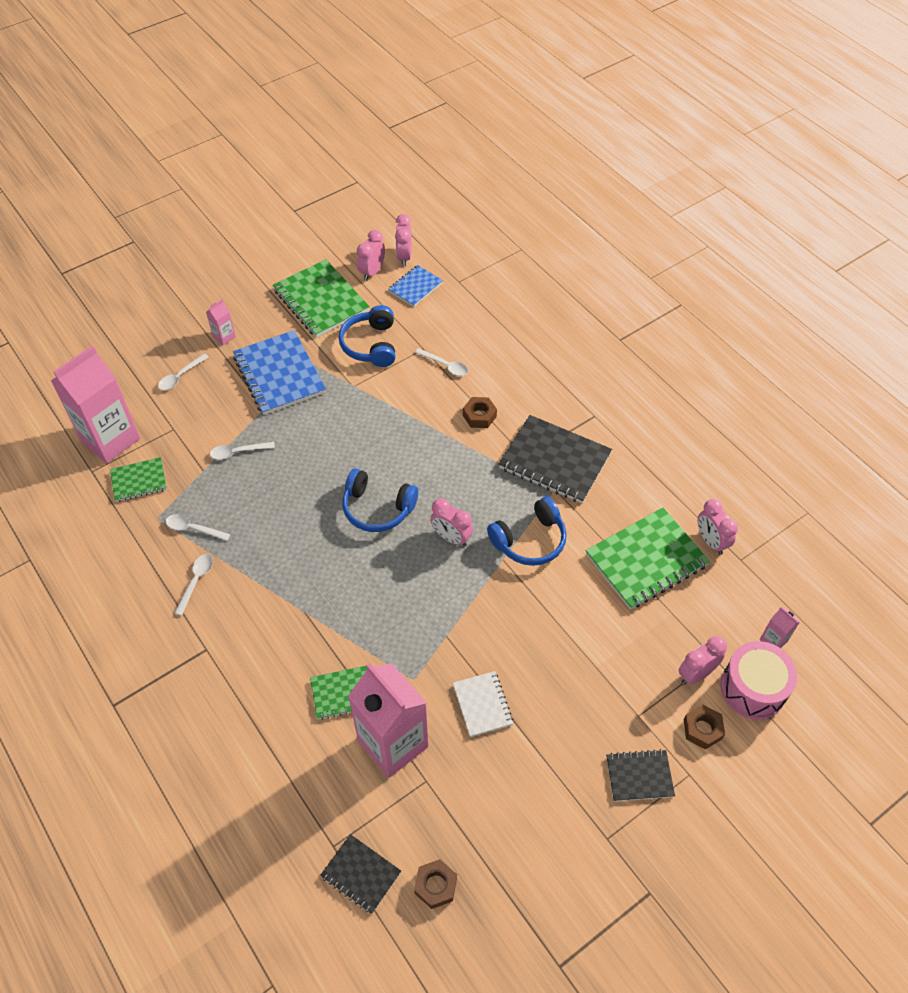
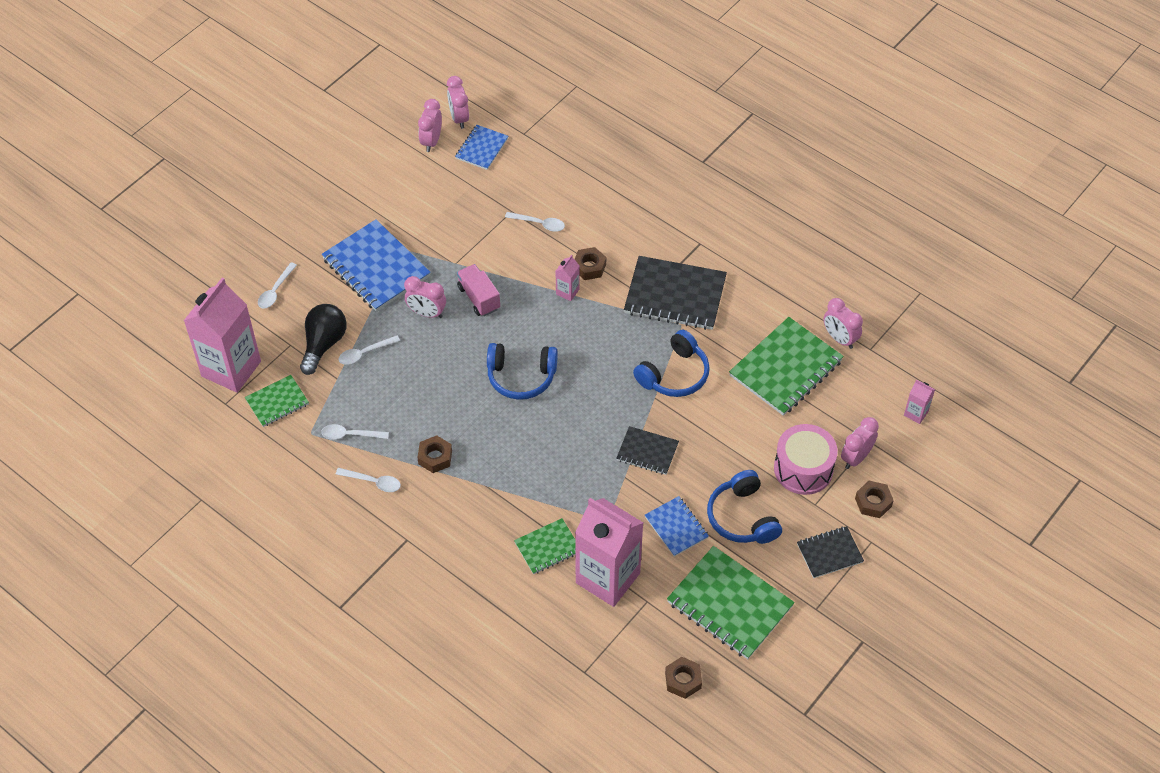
camera: 15 degrees left, 0 degrees up
(196, 581) = (373, 482): white spoon -> white spoon turned 105 degrees clockwise
(203, 435) = (323, 344): none -> black light bulb
(224, 337) = (304, 241): pink carton -> pink carton (567, 291)
(265, 570) = (435, 457): none -> brown nut
(321, 300) = (390, 182): green notebook -> green notebook (729, 604)
(361, 874) = (616, 687): black notebook -> black notebook (647, 452)
(364, 423) = (479, 298): none -> pink truck
(371, 345) = (457, 218): blue headphones -> blue headphones (742, 517)
(451, 537) = (600, 388): pink clock -> pink clock (427, 313)
(482, 705) = (676, 527): white notebook -> blue notebook
(753, 688) = (908, 458): pink drum -> pink drum (803, 469)

